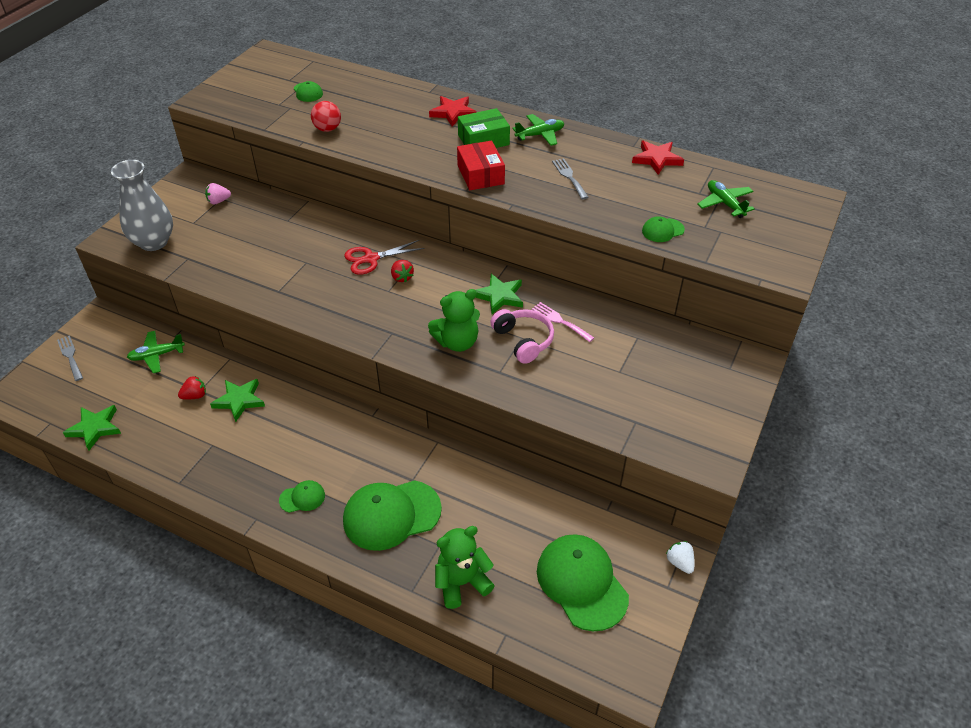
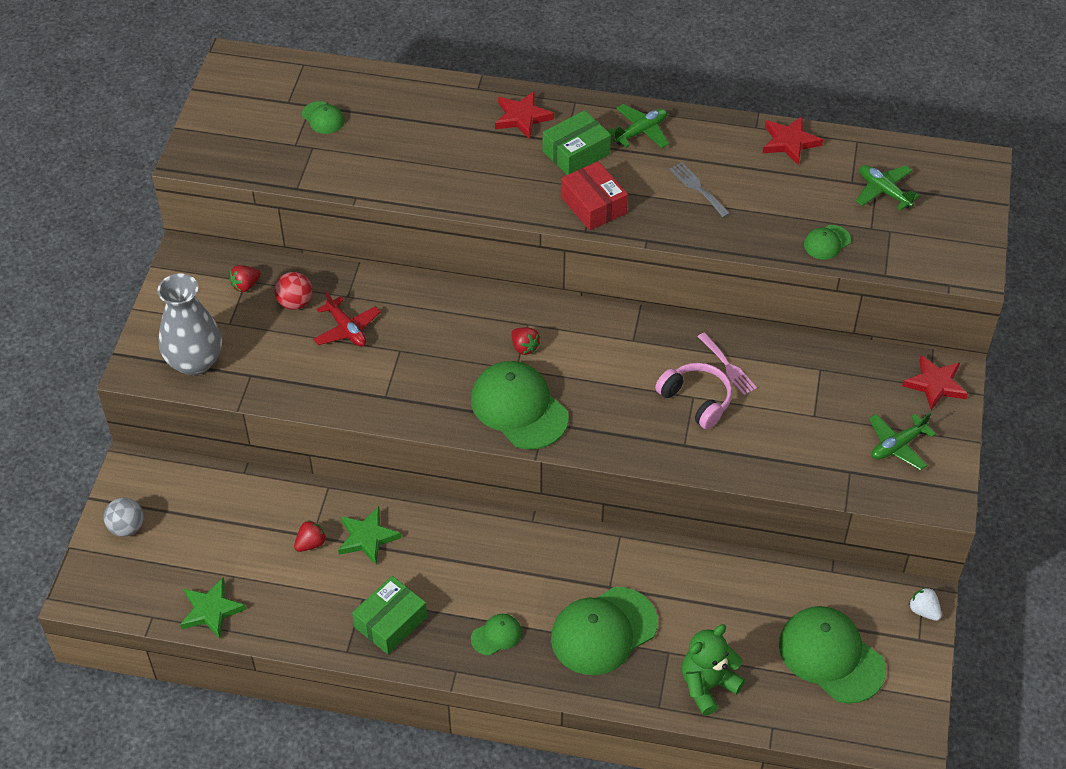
camera: 15 degrees left, 5 degrees up
(70, 356) = (127, 527): grey fork -> grey ball
(157, 355) = (235, 502): green plane -> green plane (897, 445)
(218, 201) = (245, 285): pink strawberry -> red strawberry
(224, 468) = (390, 622): none -> green box
(274, 241) = (346, 329): none -> red plane
(327, 129) = (377, 172): red ball -> red ball (295, 303)
(371, 259) = (476, 329): red scissors -> none
(377, 318) = (519, 408): none -> green cap
(457, 342) = (623, 418): green teddy bear -> none
(499, 296) = (648, 348): green star -> none
(560, 321) = (728, 366): pink fork -> pink fork turned 150 degrees counterclockwise
(735, 368) = (935, 384): none -> red star

